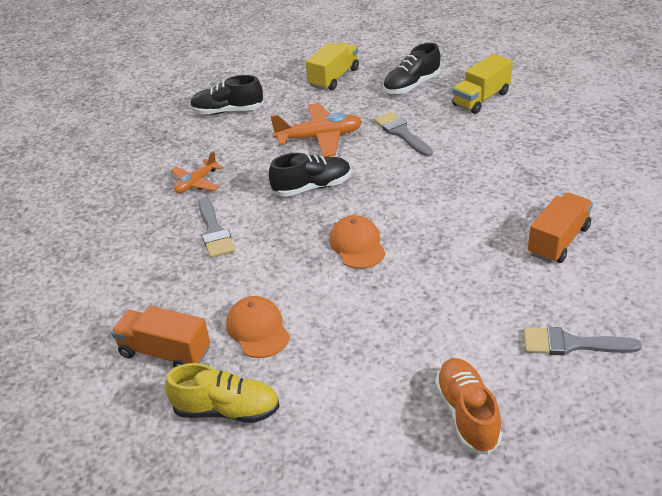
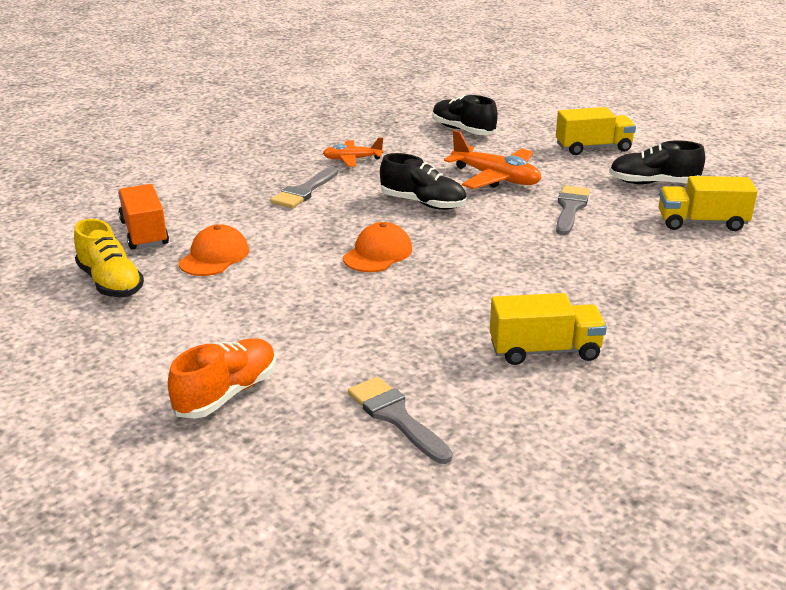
camera: 45 degrees right, 10 degrees down
(558, 241) = (544, 351): orange truck -> yellow truck

